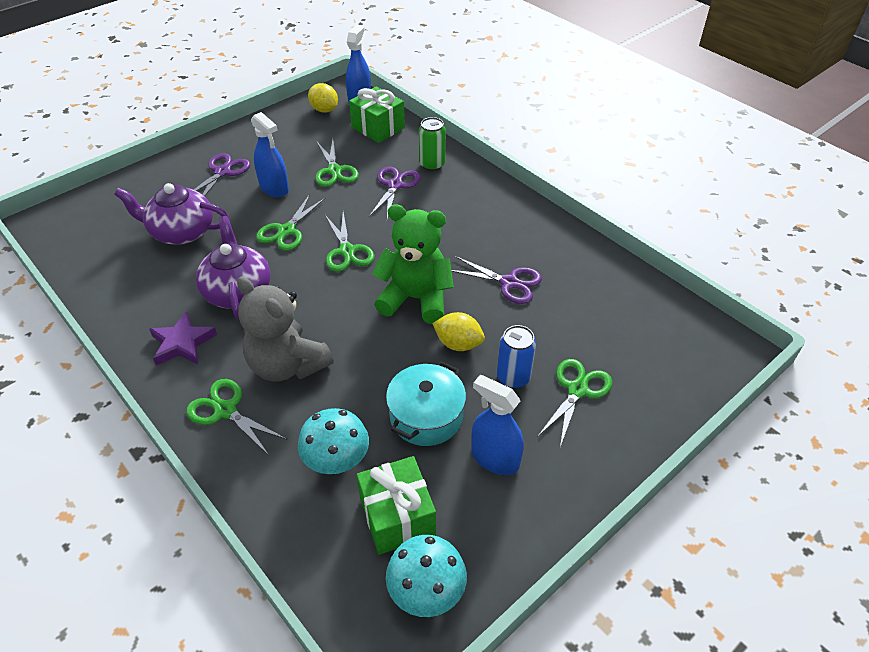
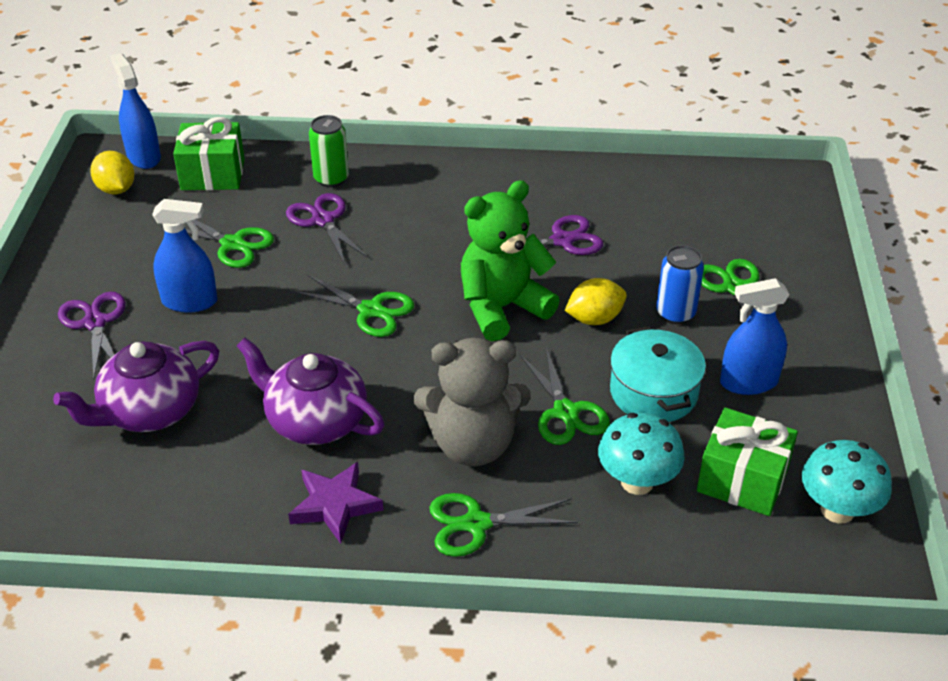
camera: 45 degrees left, 5 degrees down
(286, 231) = (274, 333): green scissors -> green scissors (566, 412)
(324, 110) = (116, 189): yellow lemon -> yellow lemon turned 60 degrees clockwise

